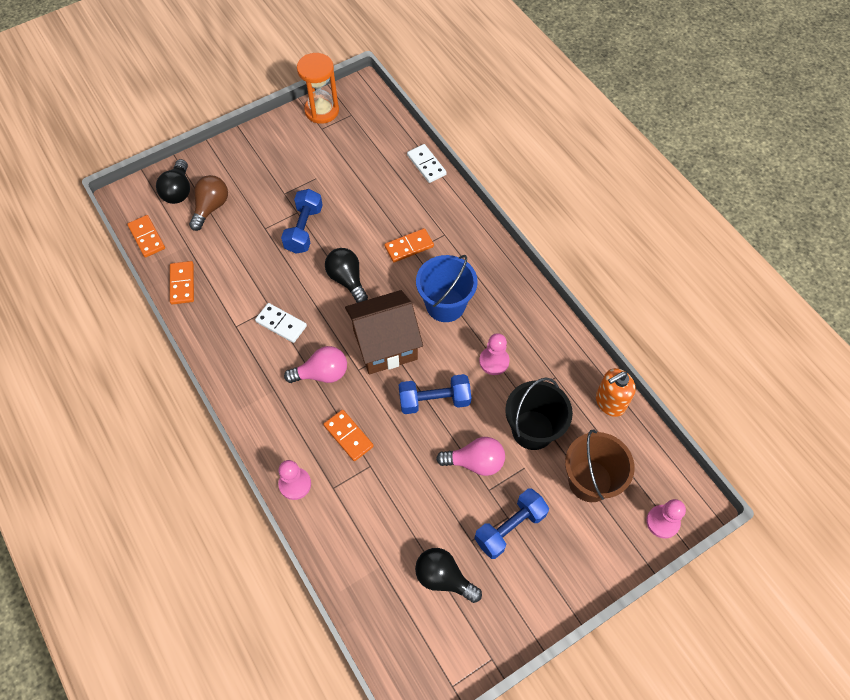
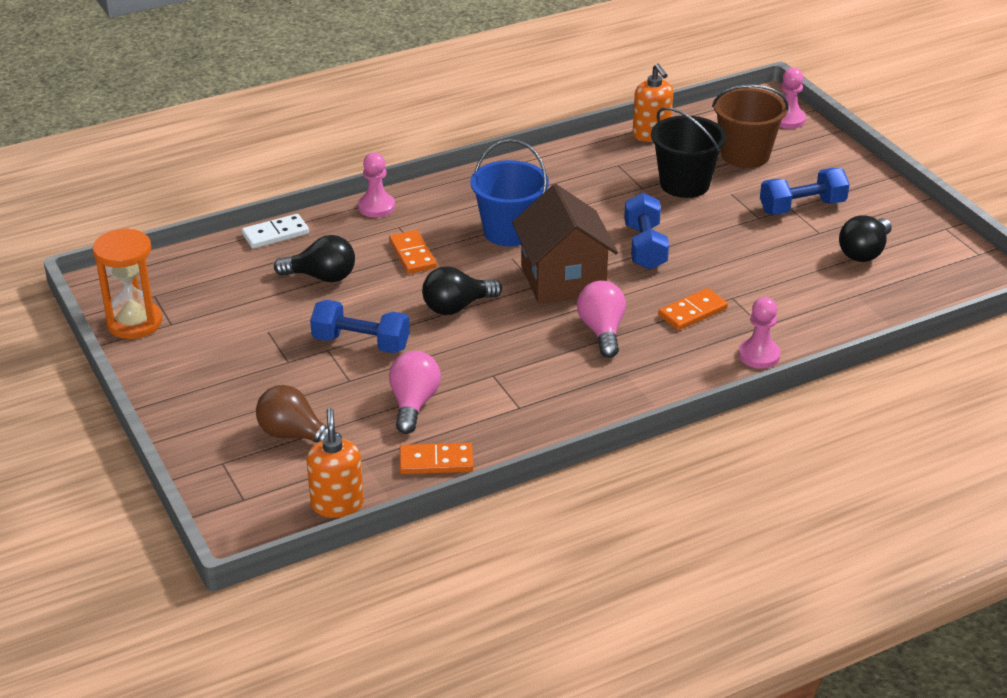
camera: 85 degrees left, 25 degrees down
(147, 237) = (337, 504): orange domino -> orange soap dispenser
(178, 191) = (250, 472): black light bulb -> black light bulb (322, 277)
(281, 324) = (520, 365): white domino -> none
(475, 462) = (725, 224): pink light bulb -> pink light bulb (413, 404)
(494, 361) = (594, 202): pink pawn -> pink pawn (376, 207)
(510, 527) = (802, 207): blue dumbbell -> blue dumbbell turned 75 degrees counterclockwise

